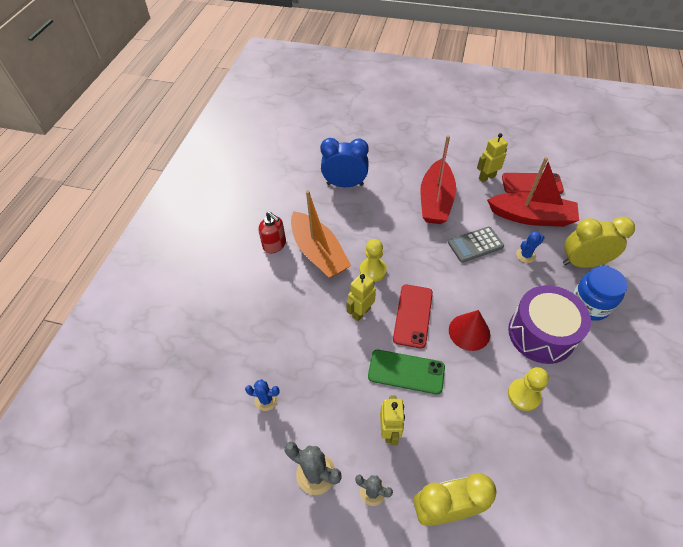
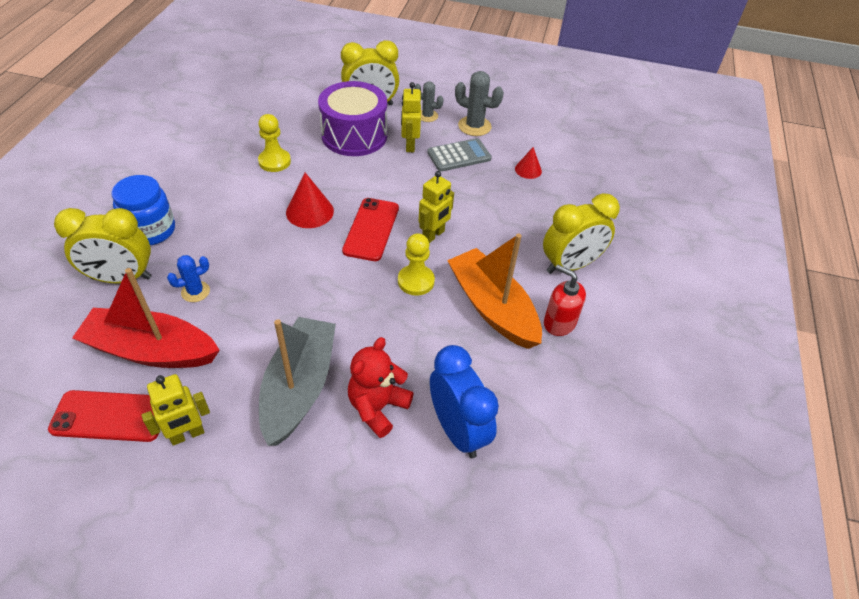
camera: 175 degrees right, 5 degrees down
(254, 289) = (570, 265): none -> yellow clock
(266, 399) = (528, 170): blue cactus -> red cone
(345, 184) = (458, 430): blue clock -> blue clock turned 120 degrees counterclockwise
(389, 193) = (378, 407): none -> red teddy bear
(406, 372) = (388, 182): green phone -> none
(435, 201) = (299, 387): red boat -> grey boat
(475, 245) = (261, 309): grey calculator -> grey calculator (459, 156)
(541, 334) = (228, 206): purple drum -> purple drum (354, 135)

